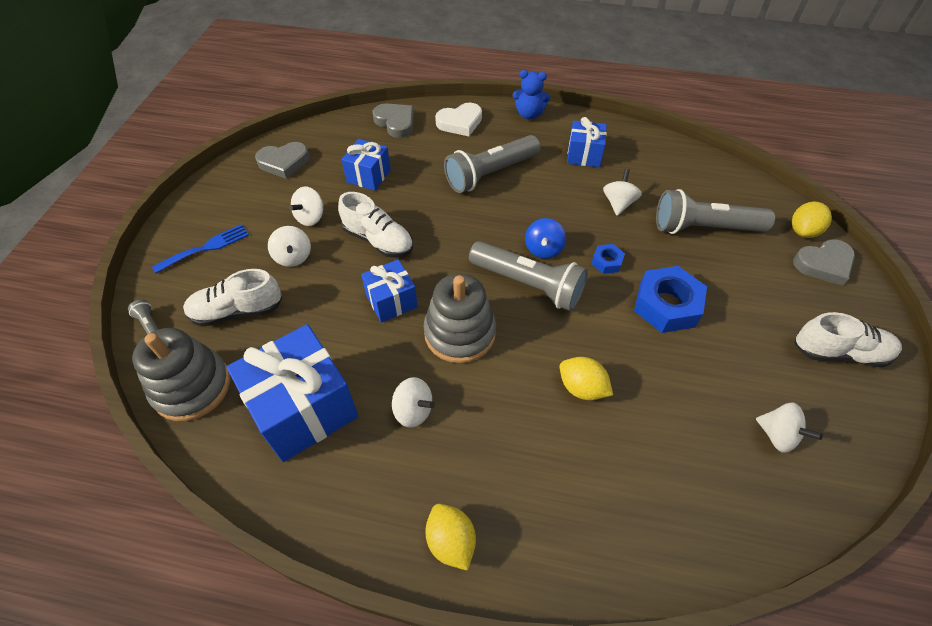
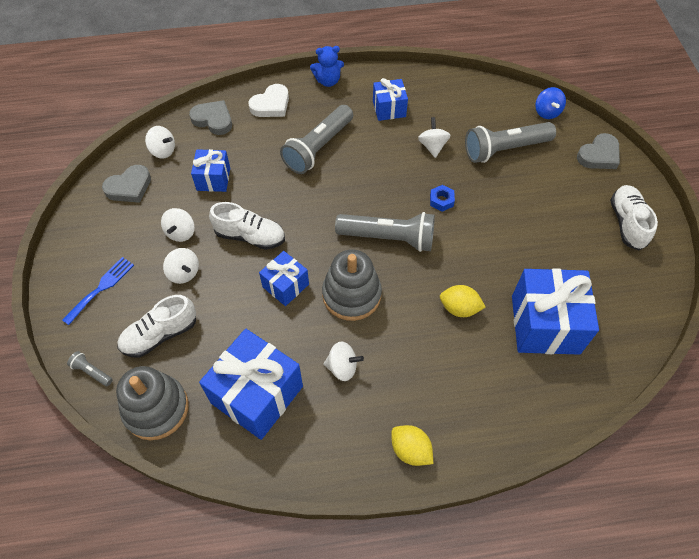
camera: 20 degrees left, 5 degrees up
(543, 249) = (388, 204): blue spinning top -> blue spinning top (547, 112)
(666, 305) = (498, 223): blue nut -> none
(686, 442) = (545, 324): none -> blue gift
(777, 435) = (603, 298): white spinning top -> white spinning top (163, 151)
(803, 231) = (577, 131): yellow lemon -> none
(839, 352) = (627, 223): white shoe -> white shoe turned 75 degrees counterclockwise

